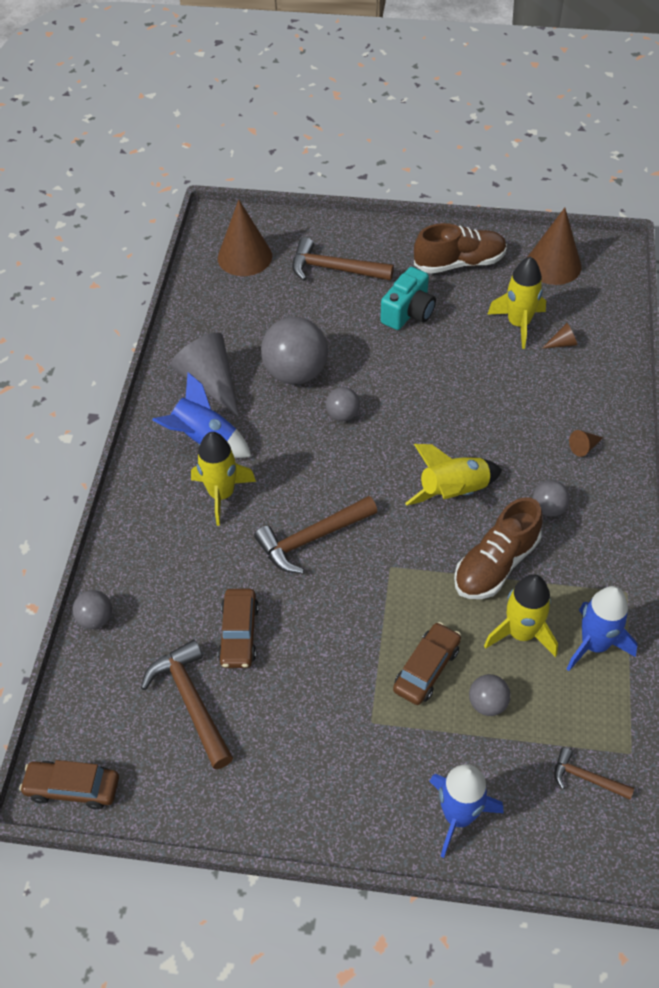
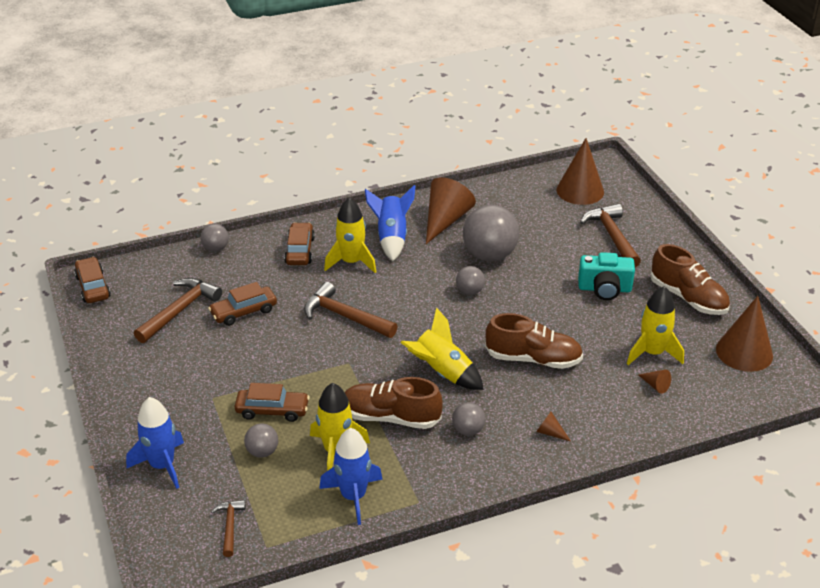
camera: 60 degrees right, 15 degrees down
(165, 534) = (300, 251): none -> brown car
(210, 382) = (445, 220): grey cone -> brown cone
(476, 412) = (533, 359): none -> brown shoe

